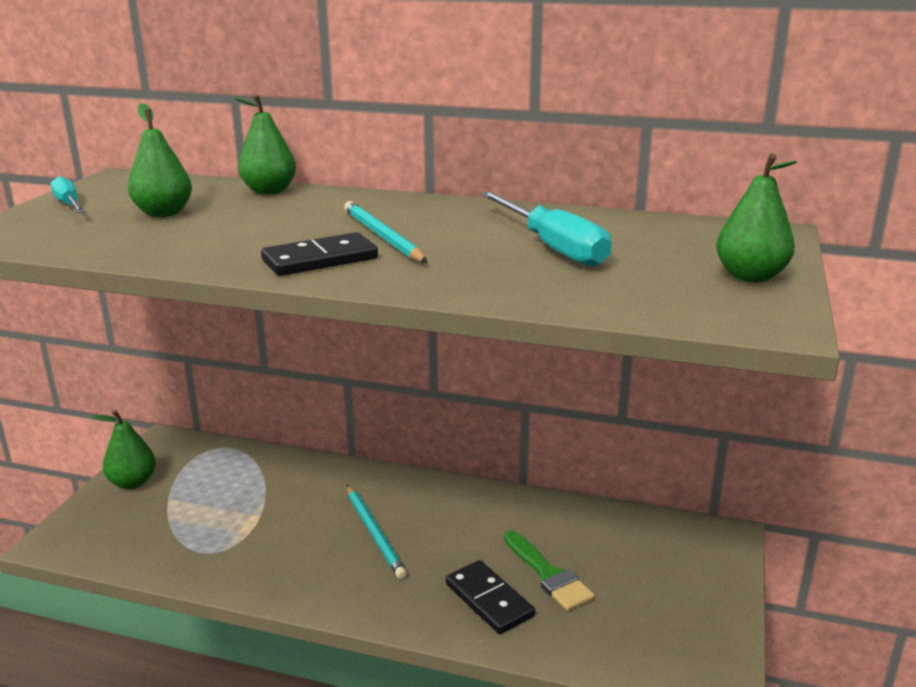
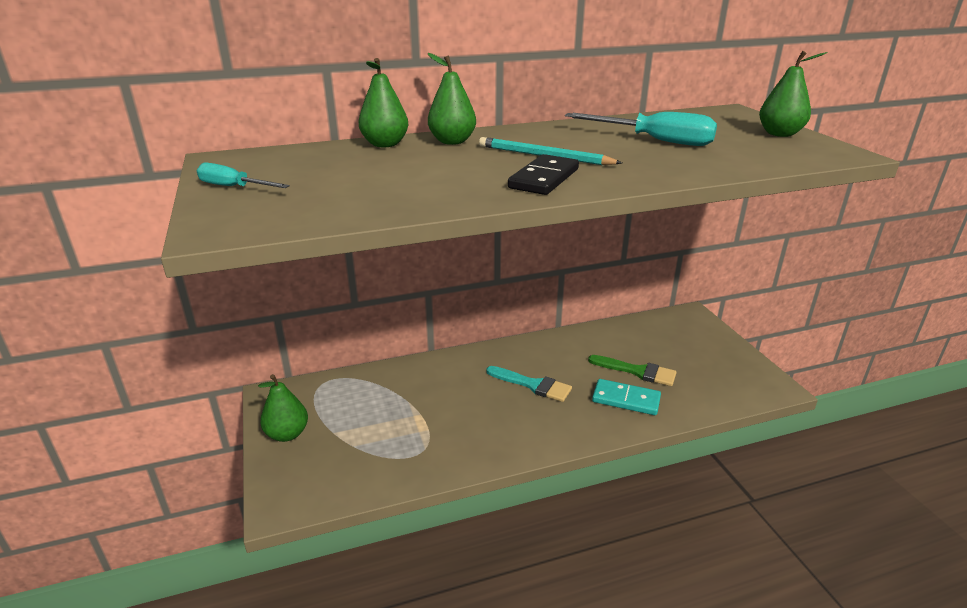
camera: 35 degrees left, 5 degrees up
(164, 213) = (341, 175): green pear -> green pear (452, 141)
(374, 533) = (511, 391): turquoise pencil -> none
(406, 536) = (533, 385): none -> turquoise brush
(489, 600) = (626, 399): black domino -> turquoise domino

